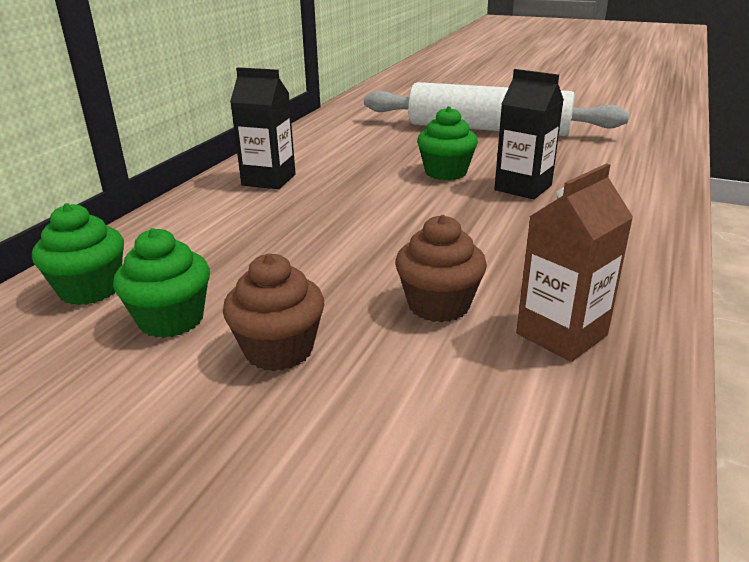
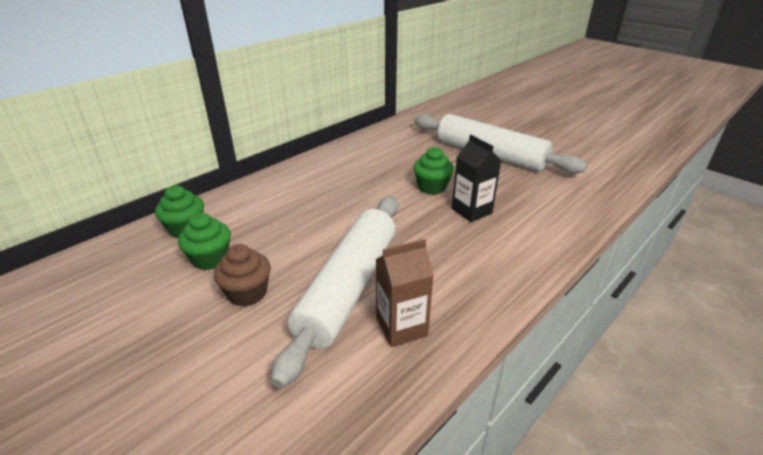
camera: 20 degrees right, 5 degrees up
(269, 180) = (322, 171): black carton -> none
(438, 305) = (349, 287): brown cupcake -> white rolling pin

